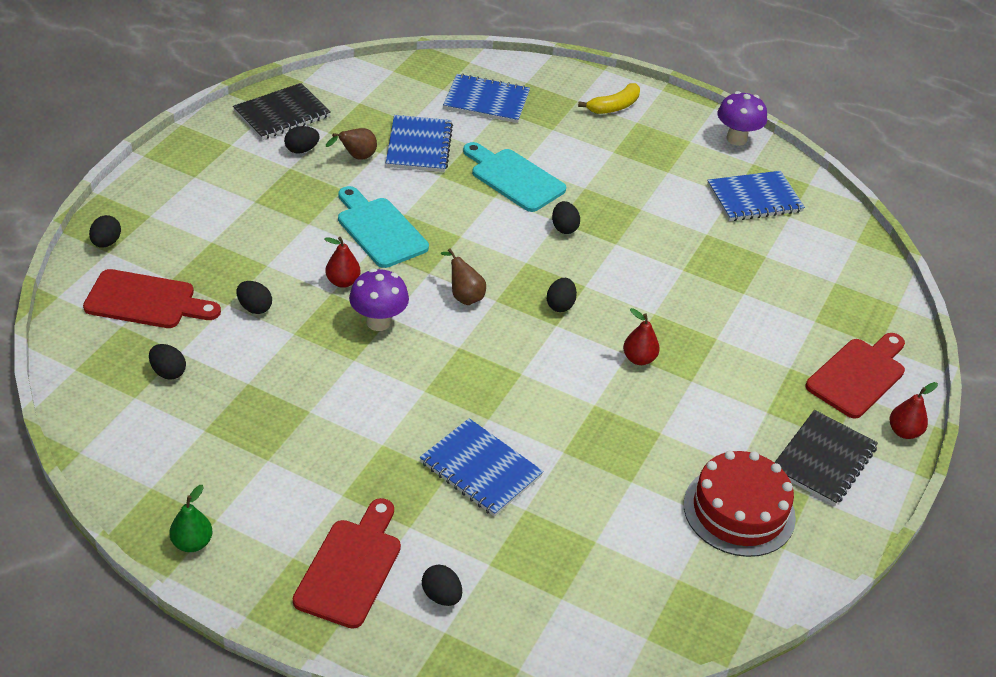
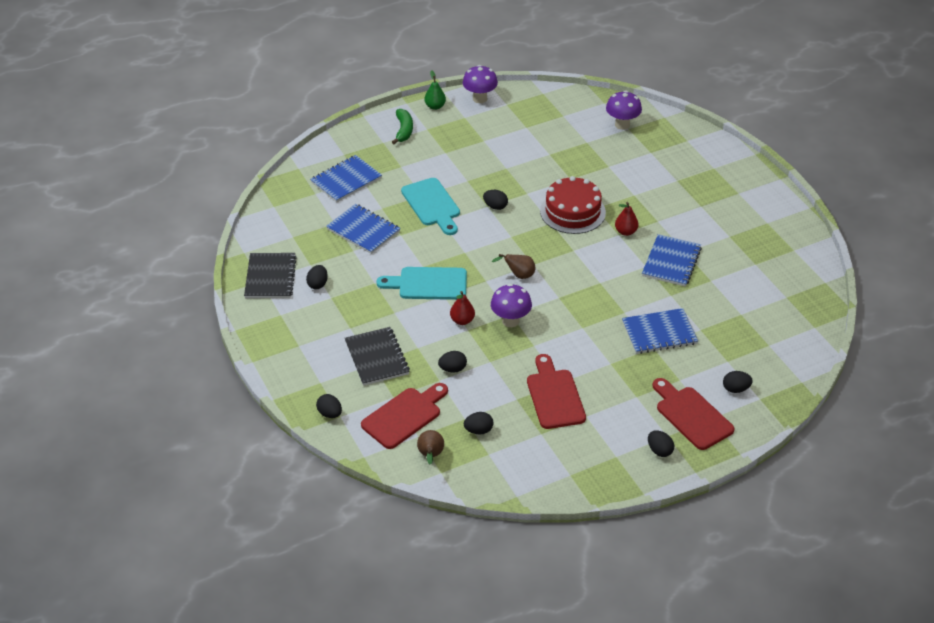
camera: 50 degrees left, 0 degrees up
(192, 543) = (626, 473): green pear -> green pear (435, 106)
(356, 157) = (348, 263): brown pear -> brown pear (430, 456)
(514, 178) = (432, 205): turquoise cutting board -> turquoise cutting board turned 105 degrees counterclockwise
(560, 305) = (558, 240): black egg -> black egg (659, 451)
(614, 106) = (404, 130): yellow banana -> green banana
(739, 511) = (759, 252): red cake -> red cake (572, 212)
(754, 198) = (537, 120): blue notebook -> blue notebook (671, 262)
(823, 459) = (748, 204): black notebook -> black notebook (377, 358)
(835, 273) = (622, 125): none -> purple mushroom
(858, 375) = (702, 159): red cutting board -> red cutting board (554, 396)
(904, 432) = (751, 166): red pear -> none

